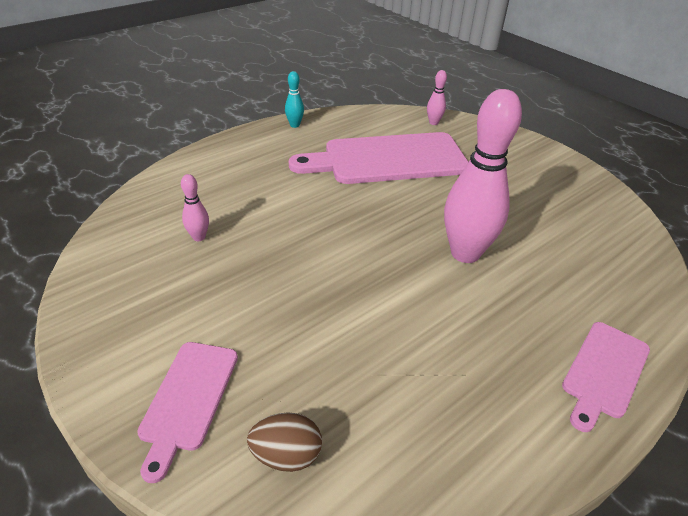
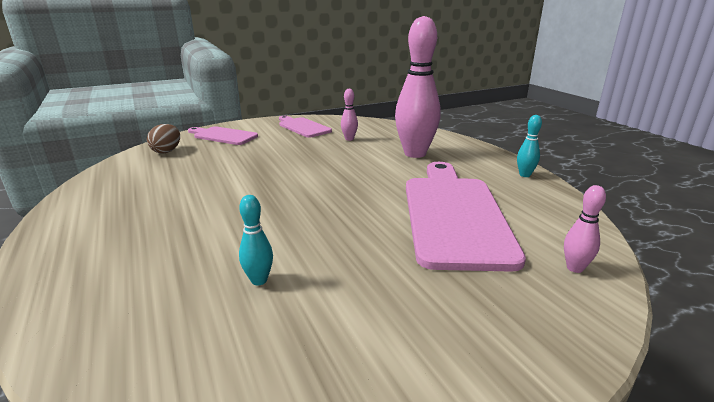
camera: 105 degrees right, 15 degrees down
(465, 253) = (266, 228): pink bowling pin -> pink bowling pin (415, 154)
(533, 238) = (259, 280): none -> turquoise bowling pin
(604, 372) = (65, 261): pink cutting board -> pink cutting board (303, 127)

